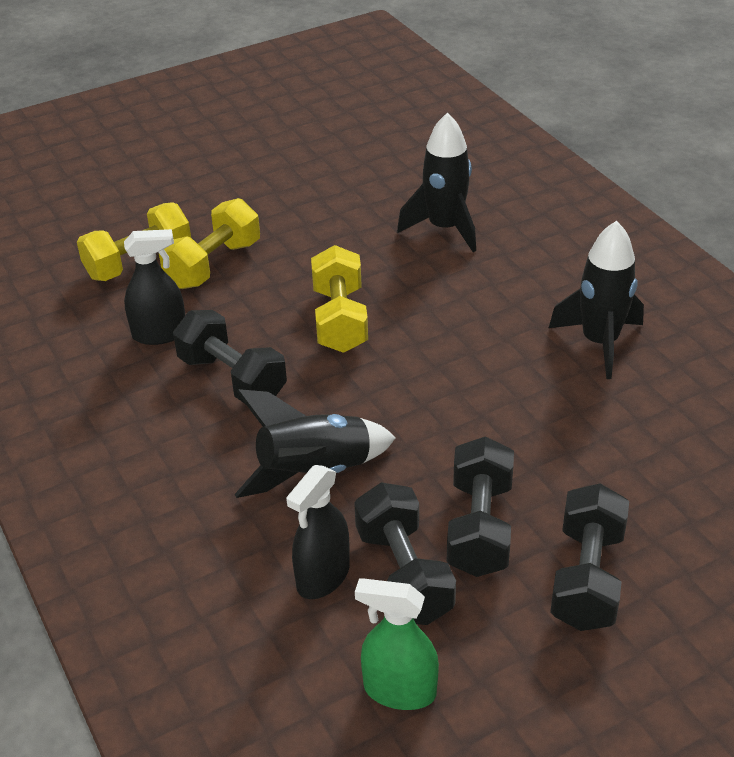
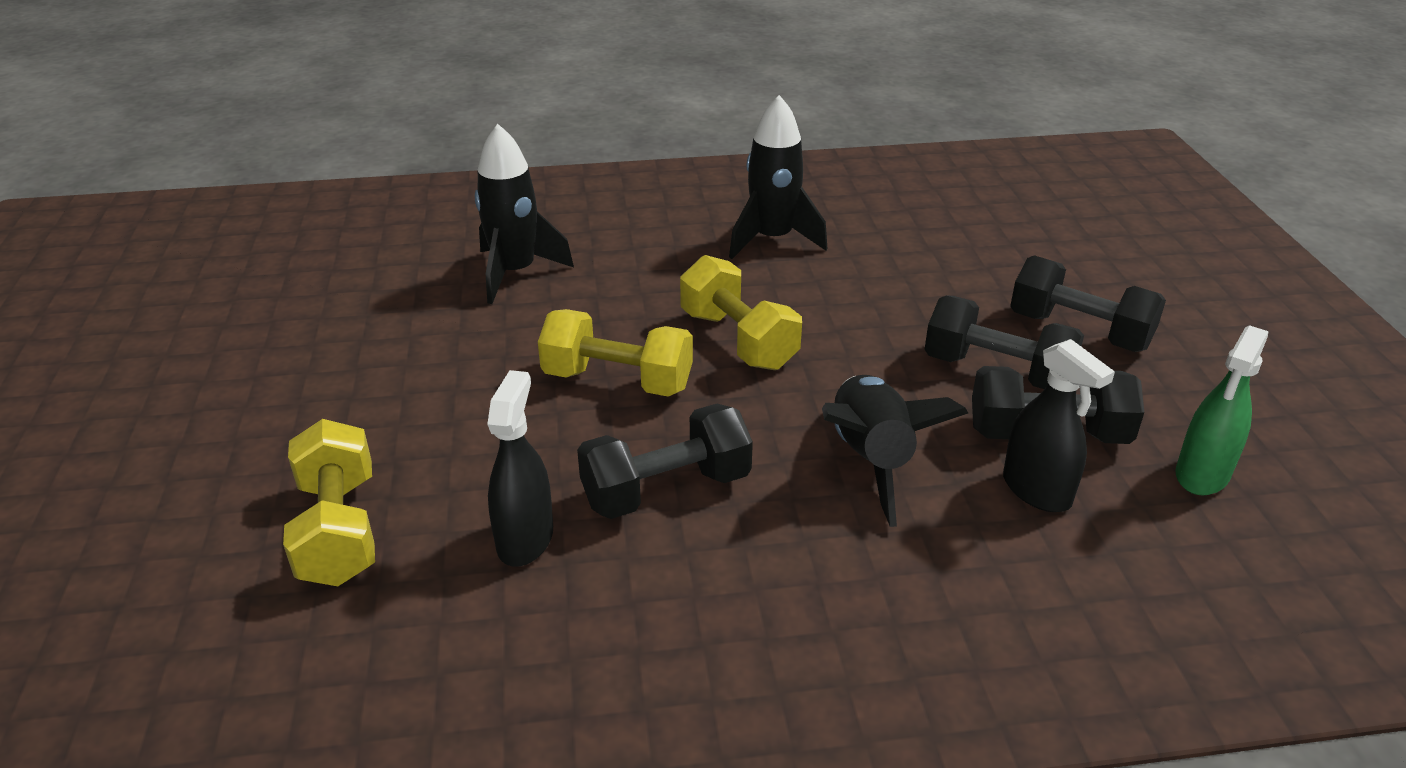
camera: 70 degrees left, 5 degrees down
(213, 265) = (415, 458): yellow dumbbell -> yellow dumbbell (738, 340)

